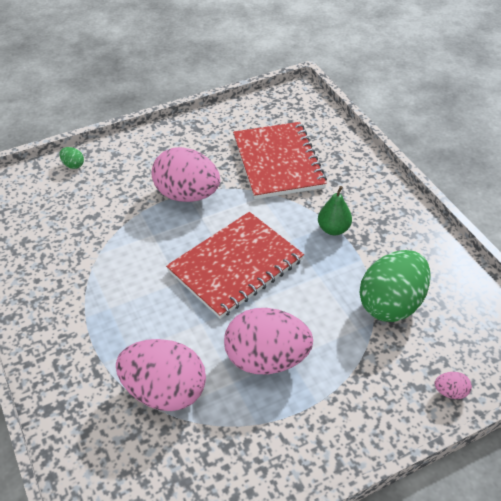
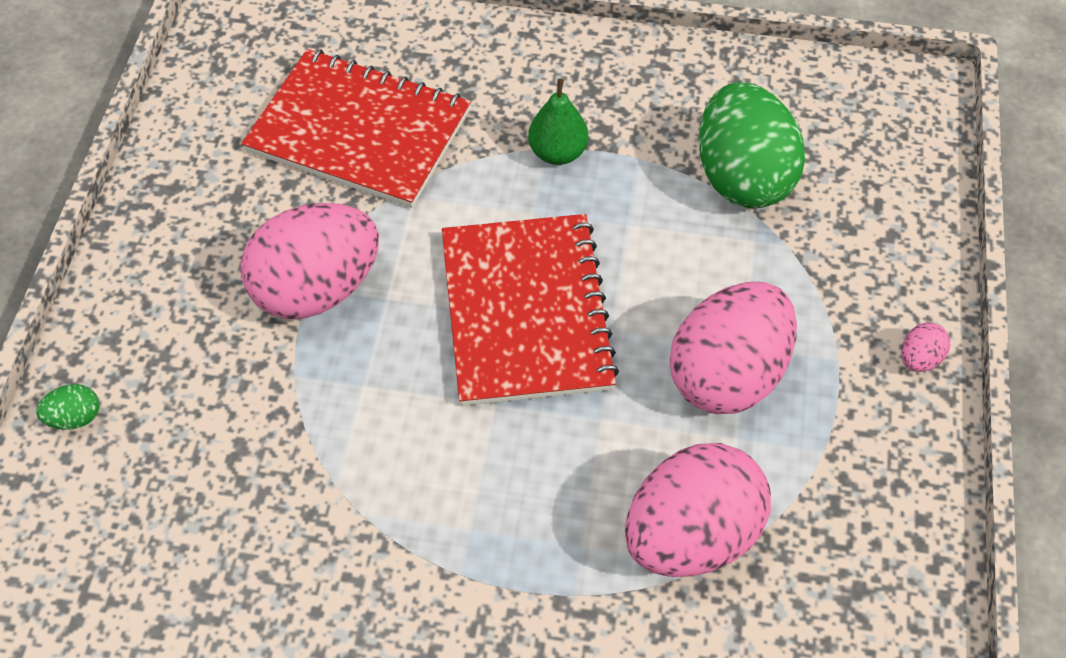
camera: 55 degrees left, 10 degrees up
(450, 392) = (920, 210): pink egg -> pink egg (919, 358)

